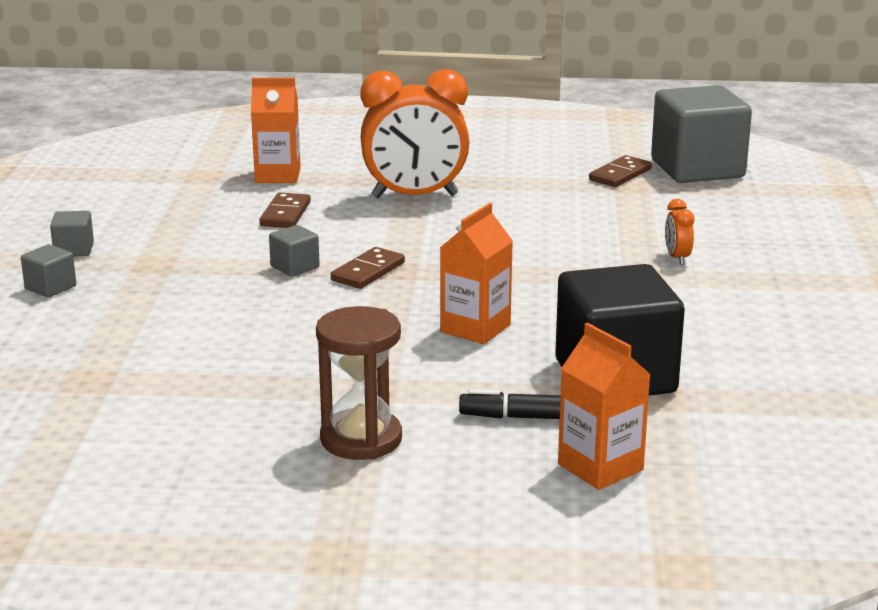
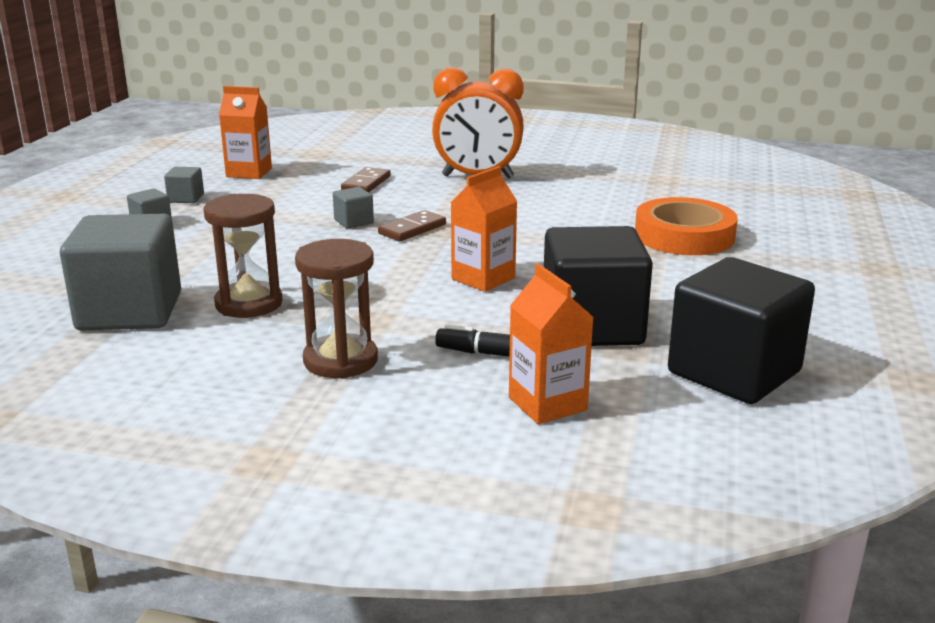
camera: 10 degrees right, 0 degrees up
(224, 381) = (249, 304): none -> brown hourglass
(278, 175) = (374, 156): orange carton -> orange carton (249, 172)
(620, 175) = (657, 171): brown domino -> none
(677, 258) = (684, 236): orange clock -> orange tape
(697, 169) = (726, 170): grey cube -> grey cube (130, 311)
(777, 415) = (734, 372): none -> black cube

